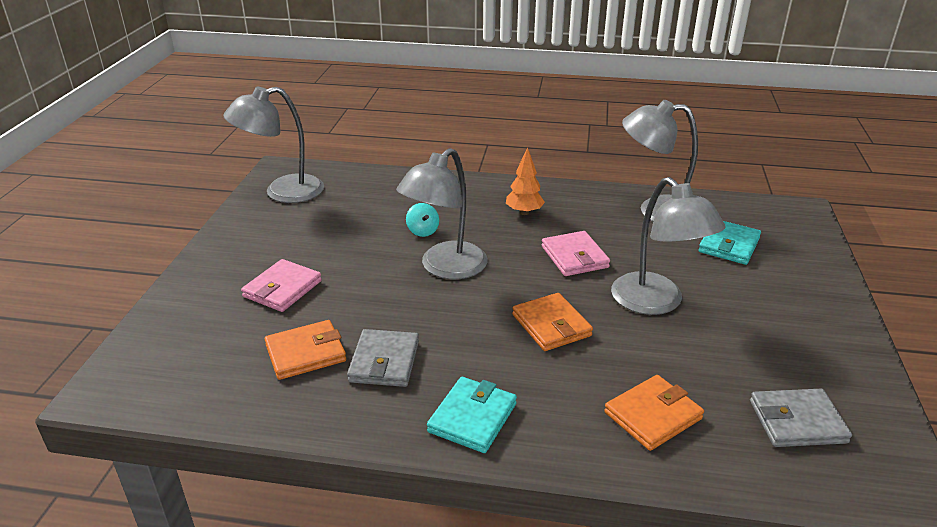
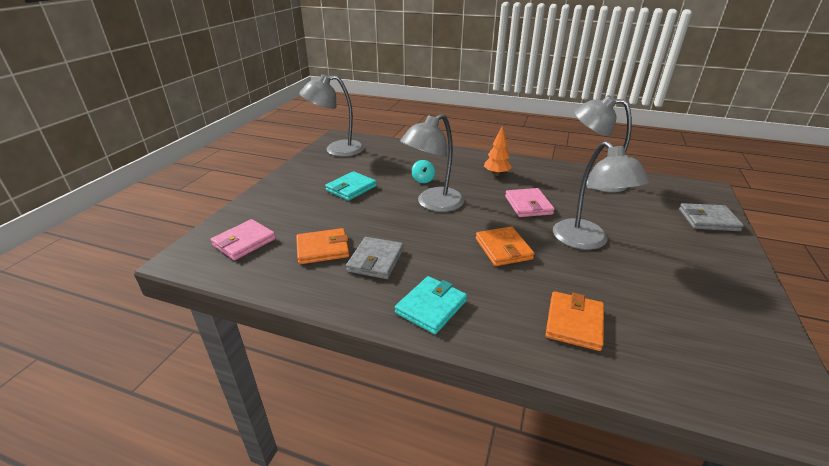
camera: 10 degrees right, 0 degrees up
(282, 289) = (319, 207): pink wallet -> pink wallet (244, 242)
(652, 415) = (574, 323): orange wallet -> orange wallet turned 45 degrees counterclockwise
(729, 245) = (648, 208): turquoise wallet -> turquoise wallet (351, 188)
(797, 422) = (698, 343): grey wallet -> grey wallet (708, 220)

